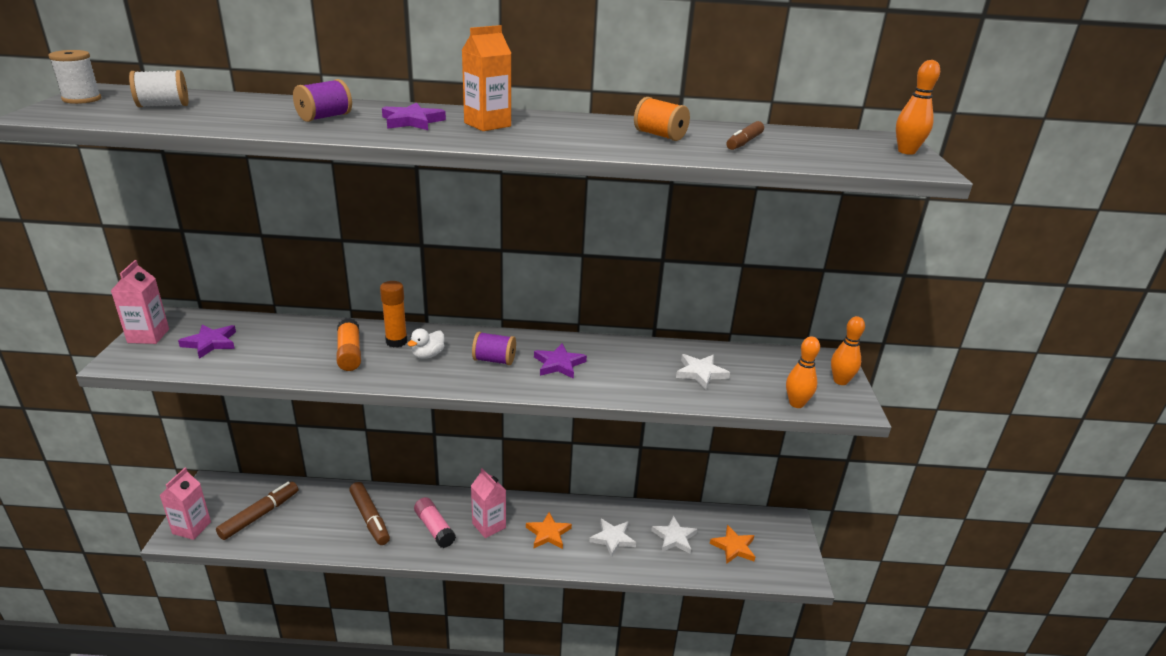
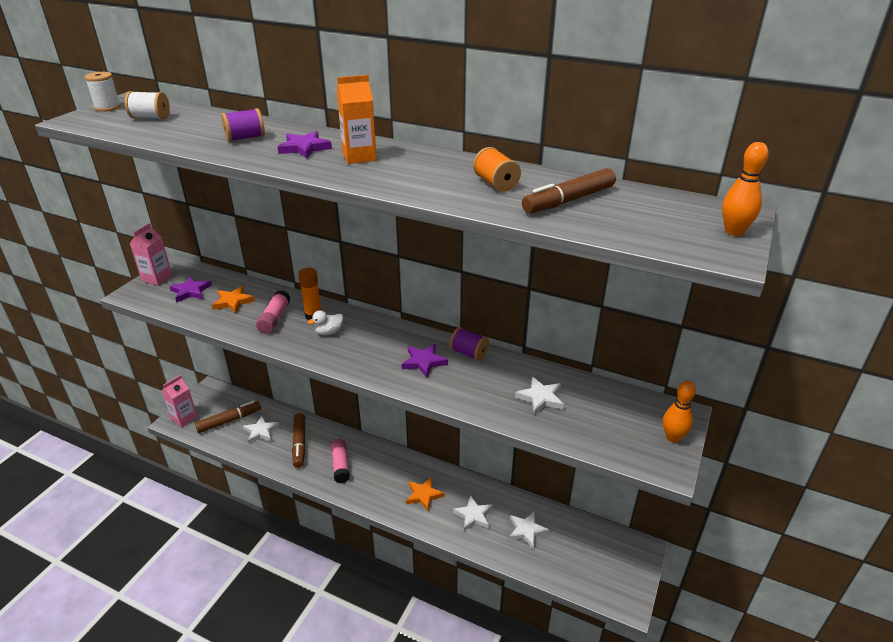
camera: 25 degrees right, 5 degrees up
(311, 517) = (261, 431): none -> white star
(349, 353) = (275, 319): orange glue stick -> pink glue stick
(489, 525) = (381, 475): pink carton -> none
(494, 360) = (375, 347): purple spool -> purple spool (469, 353)
(734, 547) = (576, 556): orange star -> orange star (233, 302)
(744, 142) = (568, 200): brown marker -> brown marker, size x1.56
(796, 403) = (610, 449): orange bowling pin -> none

